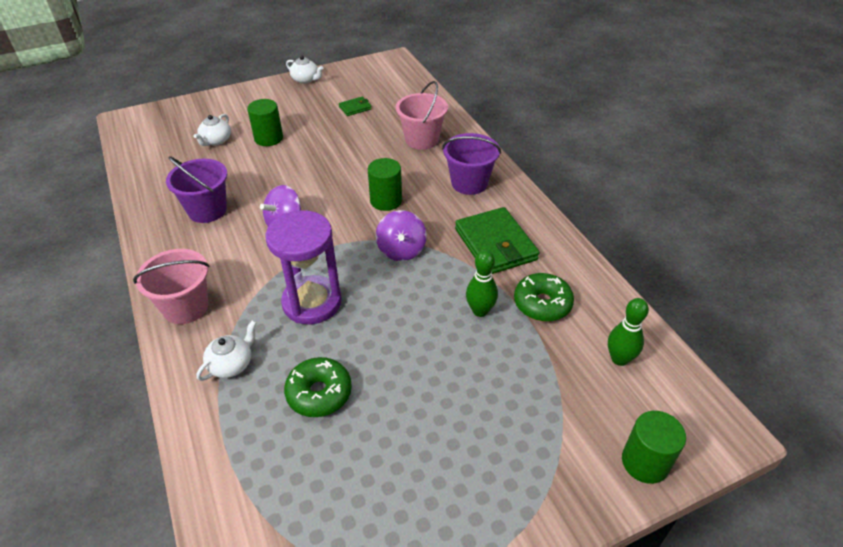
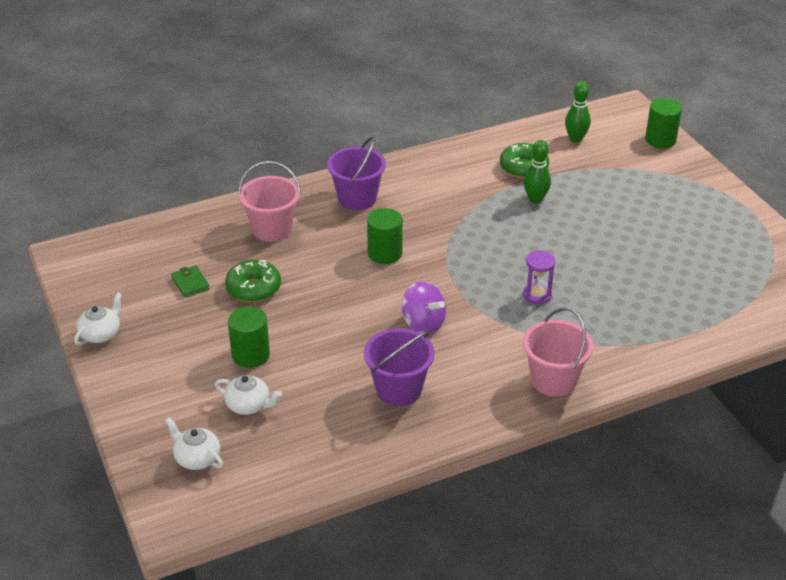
camera: 90 degrees left, 5 degrees down
(231, 364) = (617, 338): white teapot -> white teapot (197, 458)
(312, 302) = (537, 295): purple hourglass -> purple hourglass, size x0.50
(319, 393) = (637, 283): green donut -> green donut (253, 288)
(401, 250) = (462, 242): purple spinning top -> none
(495, 244) = (451, 187): green wallet -> none

